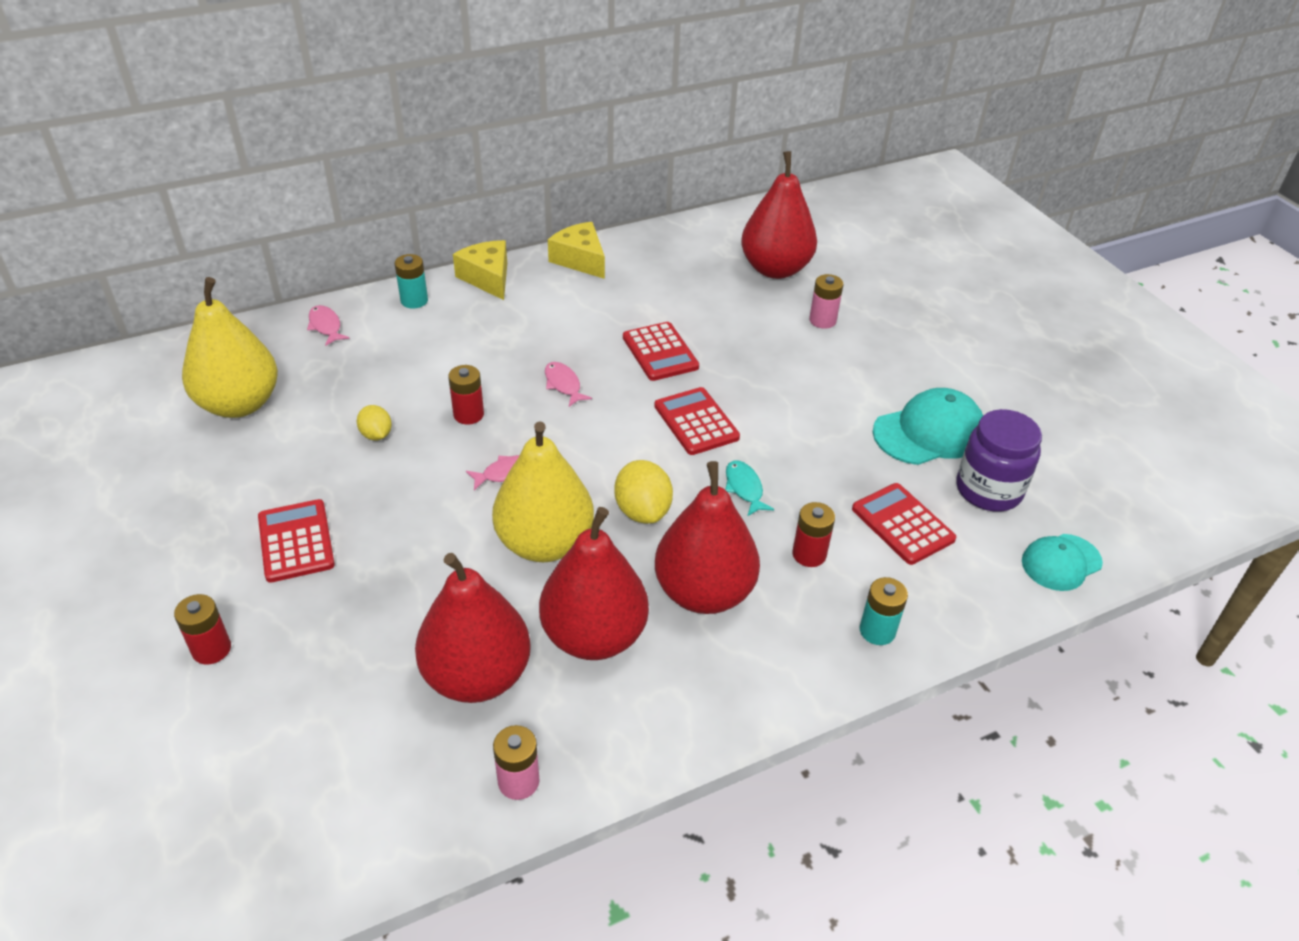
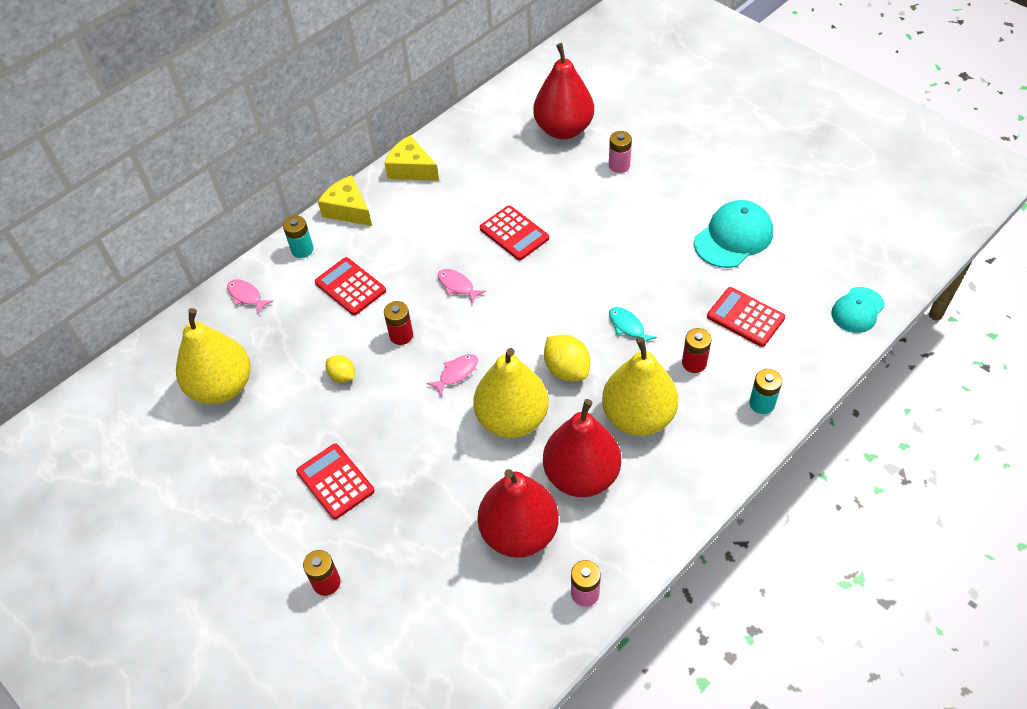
camera: 15 degrees left, 10 degrees up
(696, 422) = (569, 284): red calculator -> red calculator (350, 287)
(704, 592) = (638, 417): red pear -> yellow pear
(988, 490) = (791, 270): purple jar -> none

